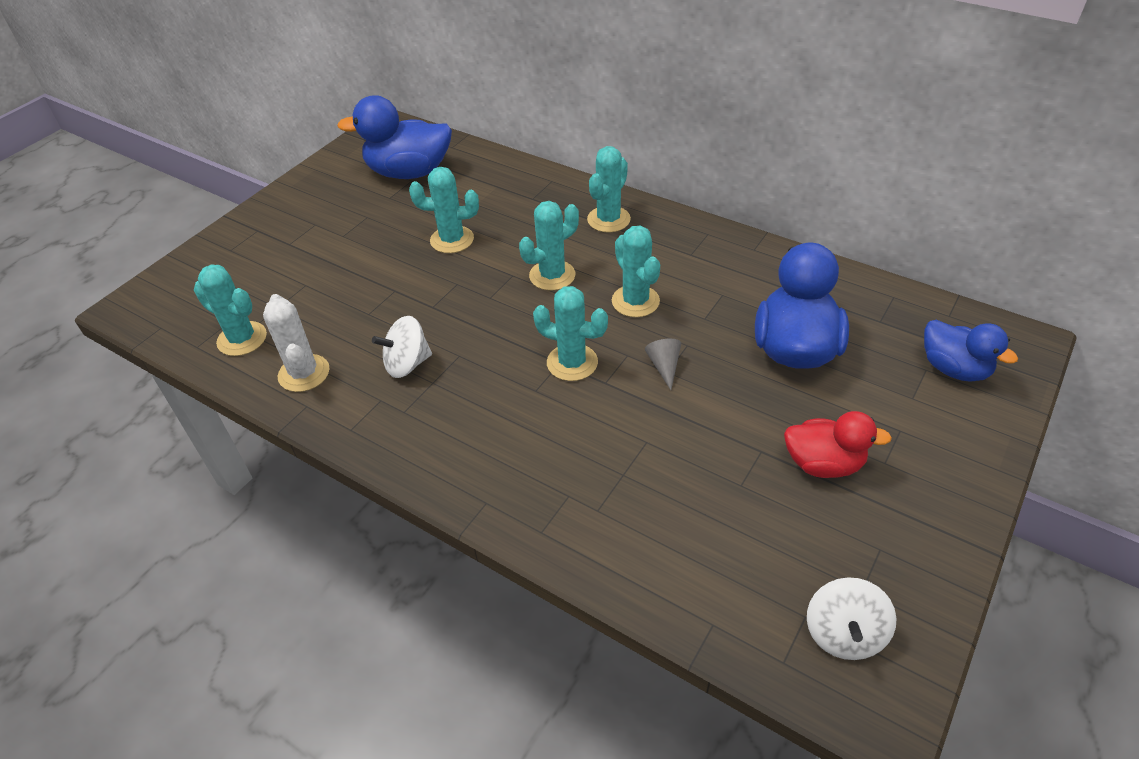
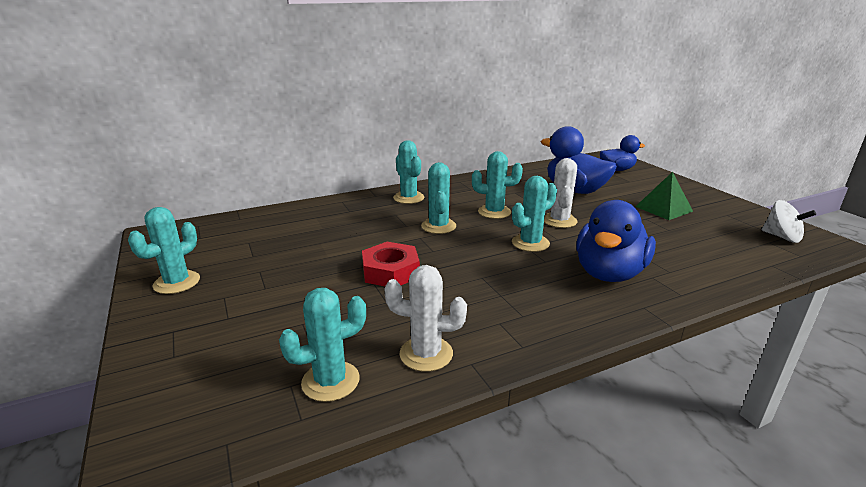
camera: 60 degrees left, 20 degrees down
(407, 364) = (469, 300): white spinning top -> none
(409, 172) = (237, 240): blue duck -> blue duck (609, 273)
(423, 290) = (390, 271): none -> red nut
(452, 240) = (349, 246): turquoise cactus -> turquoise cactus (177, 282)
(664, 366) = (559, 221): grey cone -> white cactus
(823, 464) = (663, 209): red duck -> green pyramid

